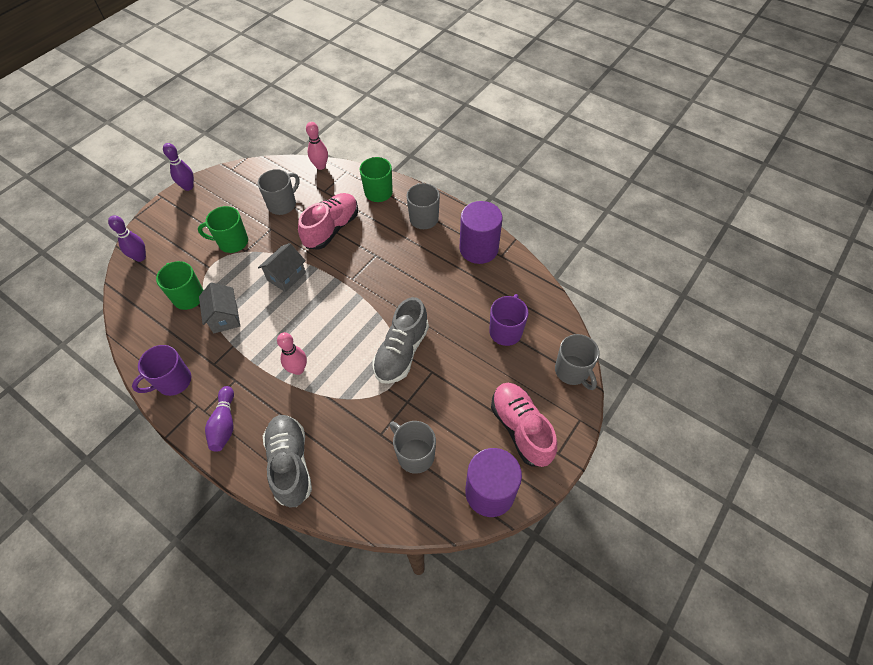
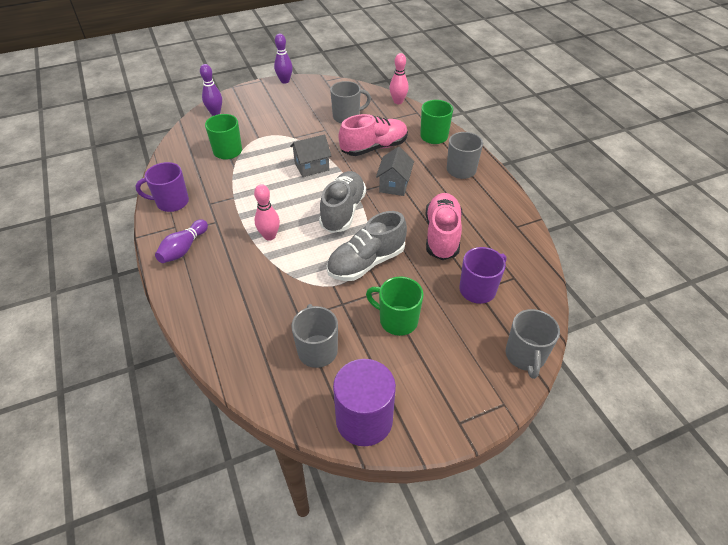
camera: 30 degrees right, 10 degrees down
(225, 317) = (243, 175): grey house -> grey house (394, 184)
(232, 242) = (288, 128): green mug -> green mug (397, 320)
(290, 464) = (209, 303): grey shoe -> grey shoe (343, 211)
(478, 249) = (498, 212): purple cylinder -> none
(521, 429) = (435, 380): pink shoe -> pink shoe (442, 235)

